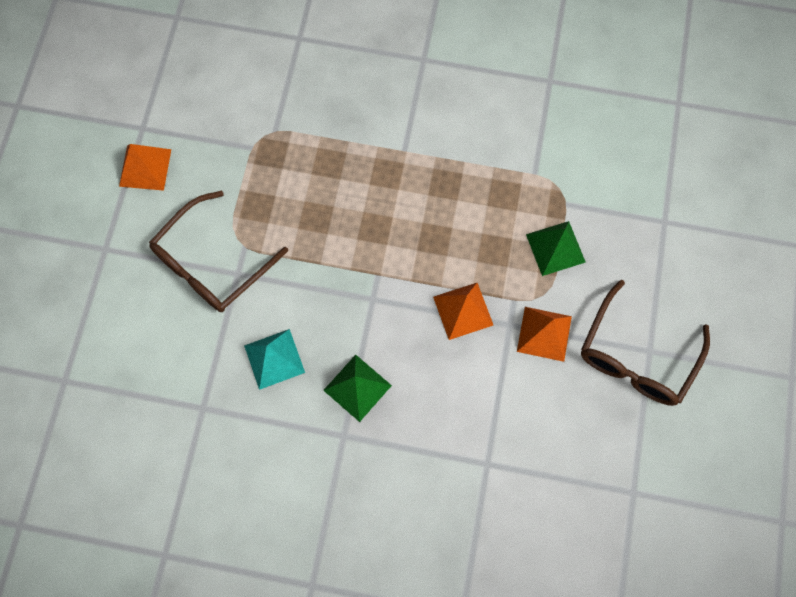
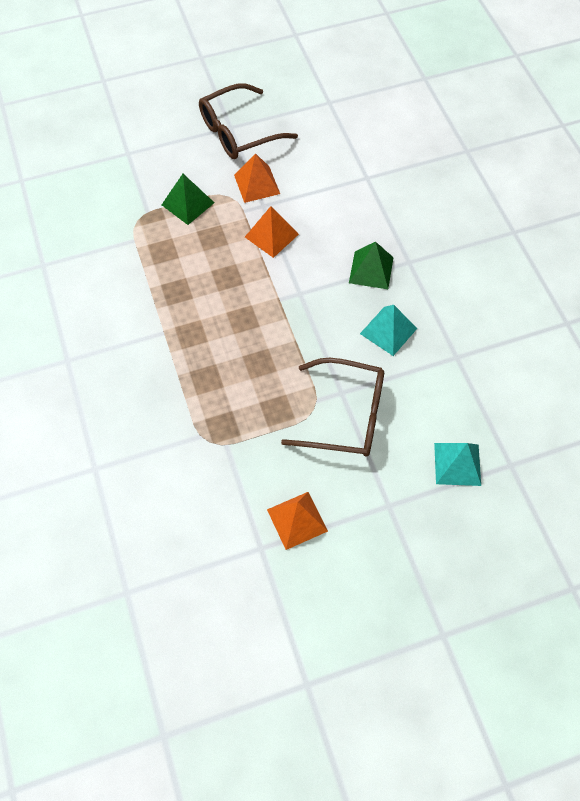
camera: 120 degrees left, 10 degrees down
(99, 332) = (457, 464): none -> turquoise pyramid
(636, 356) = (239, 132): brown glasses -> brown glasses turned 150 degrees clockwise

